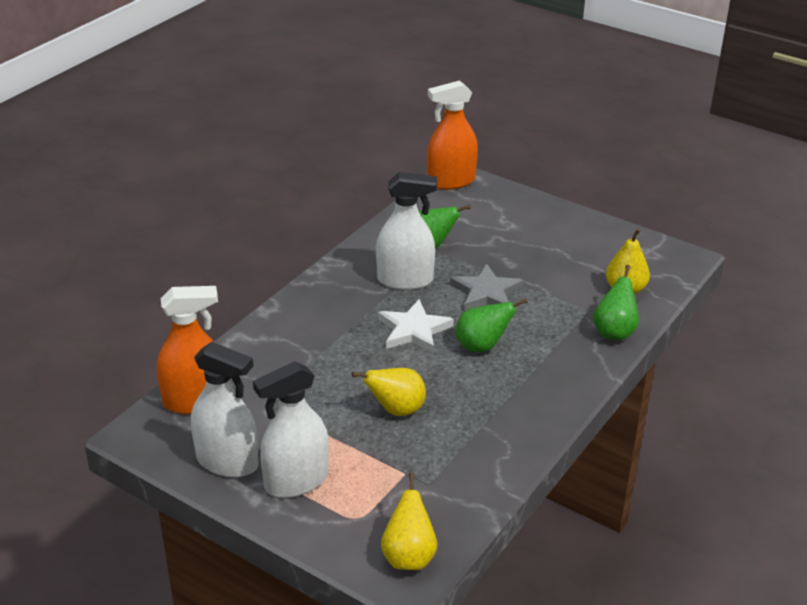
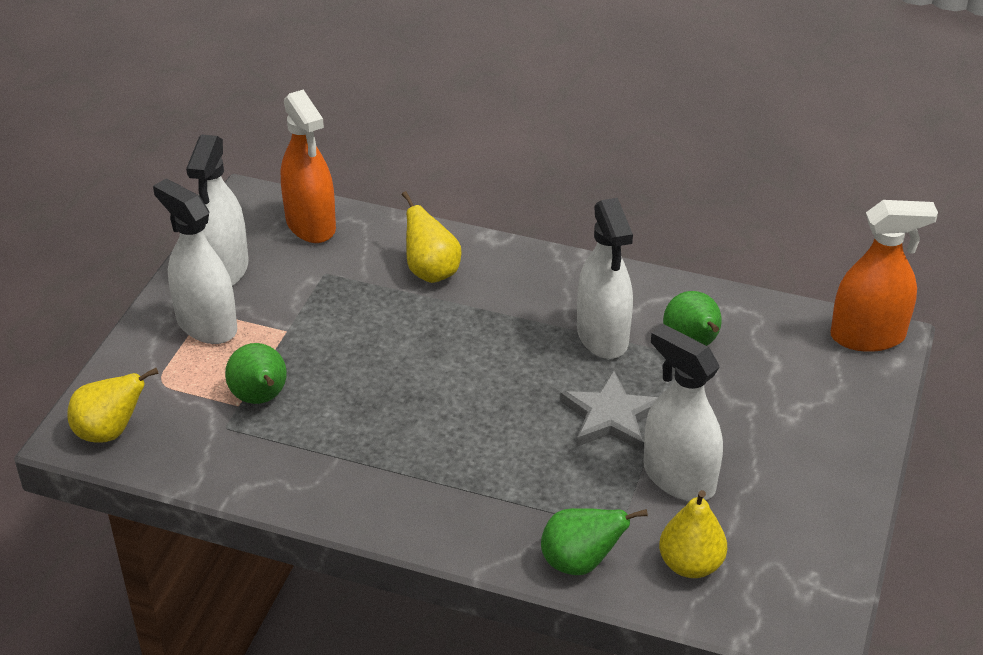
camera: 75 degrees right, 5 degrees up
(396, 410) = (344, 377): yellow pear -> yellow pear (431, 272)
(414, 330) = (501, 363): white star -> none
(451, 181) = (867, 336): orange spray bottle -> orange spray bottle turned 120 degrees clockwise
(482, 346) = (493, 431): green pear -> green pear (260, 398)
(551, 278) = (678, 478): none -> white spray bottle

